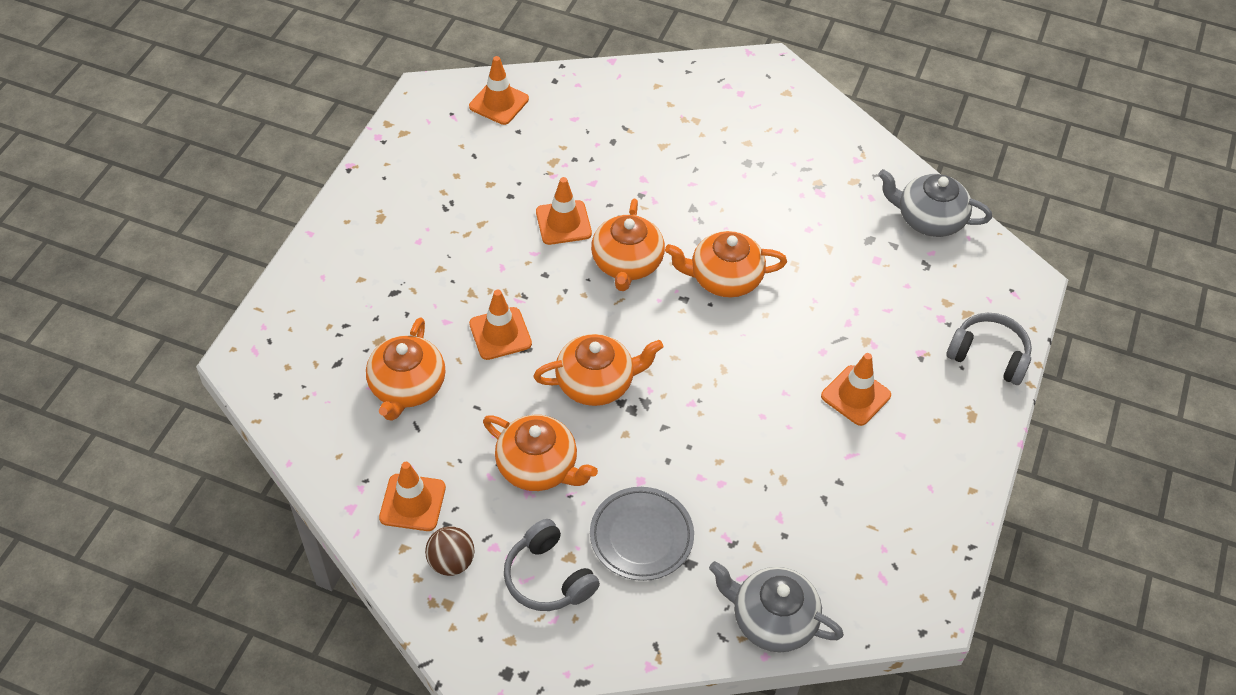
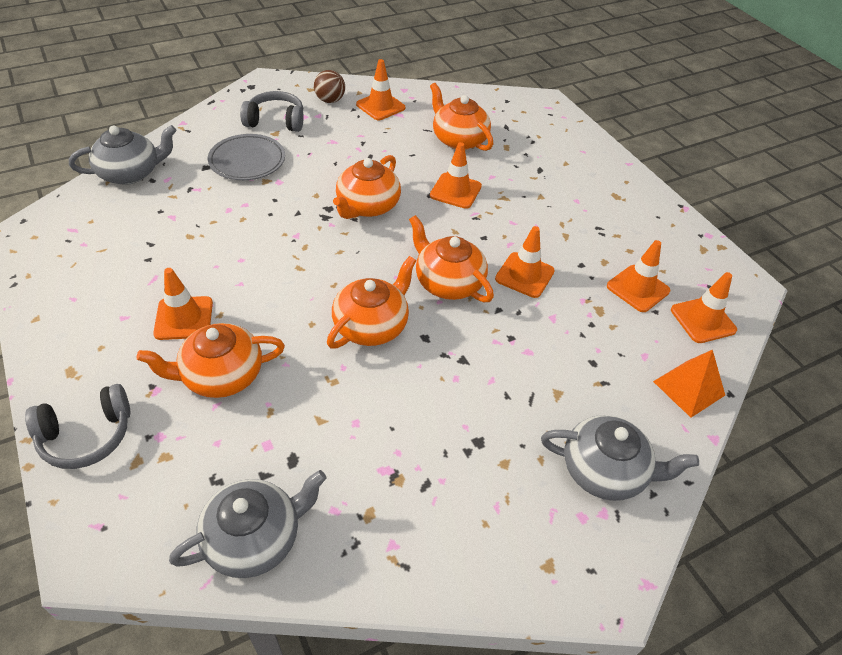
camera: 130 degrees right, 5 degrees down
(502, 151) = (638, 288): none -> orange traffic cone
(538, 467) = (342, 153): orange teapot -> orange teapot (221, 375)
(580, 86) = (688, 388): none -> orange pyramid
(697, 97) = (605, 471): none -> grey teapot

